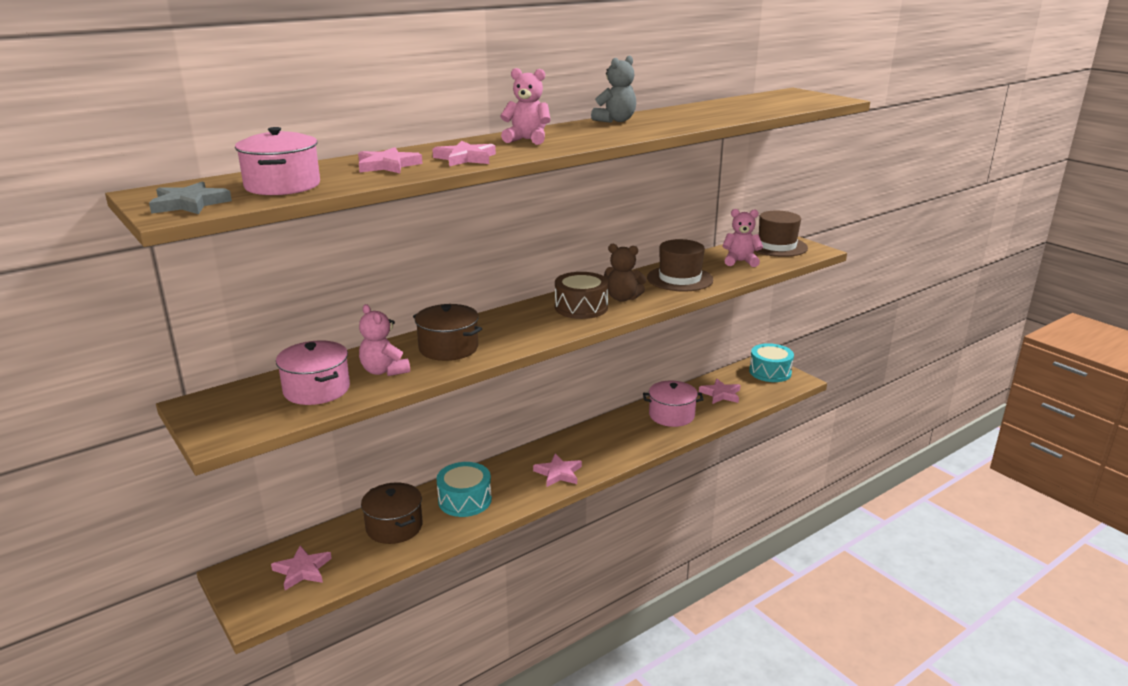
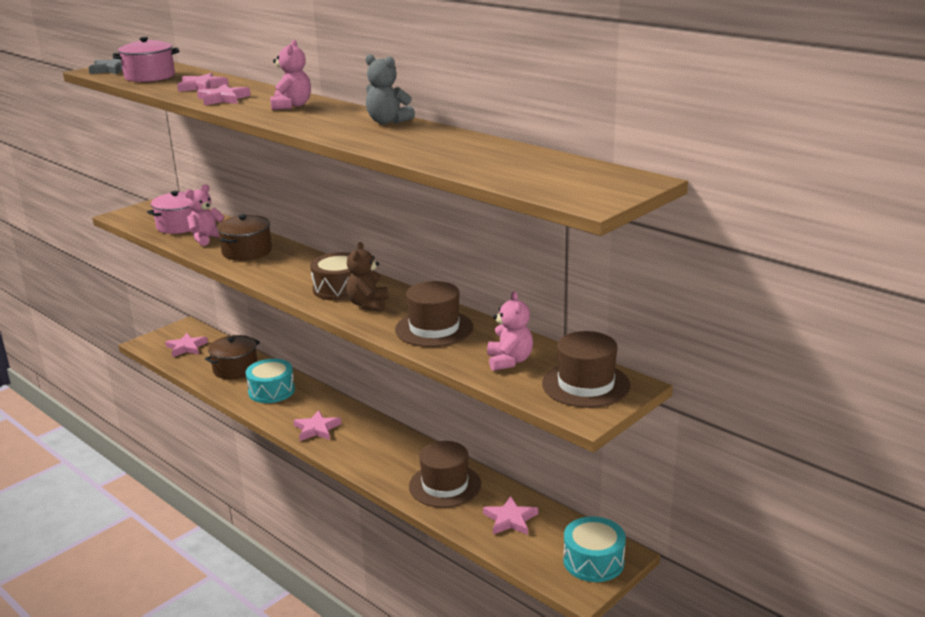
camera: 80 degrees right, 0 degrees up
(671, 415) = (445, 485): pink pot -> brown hat

